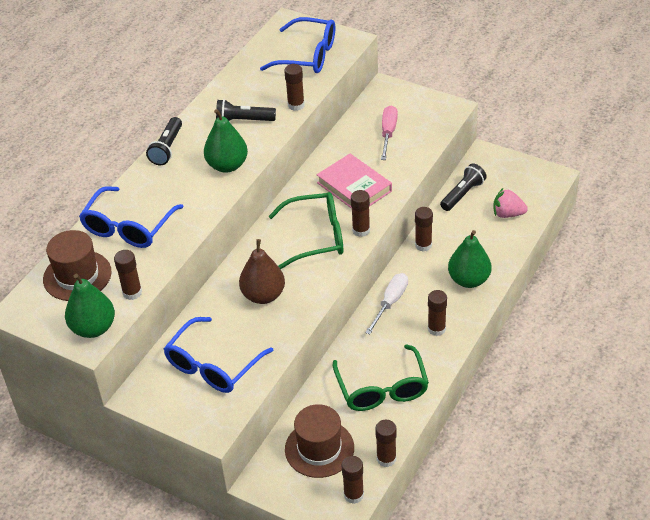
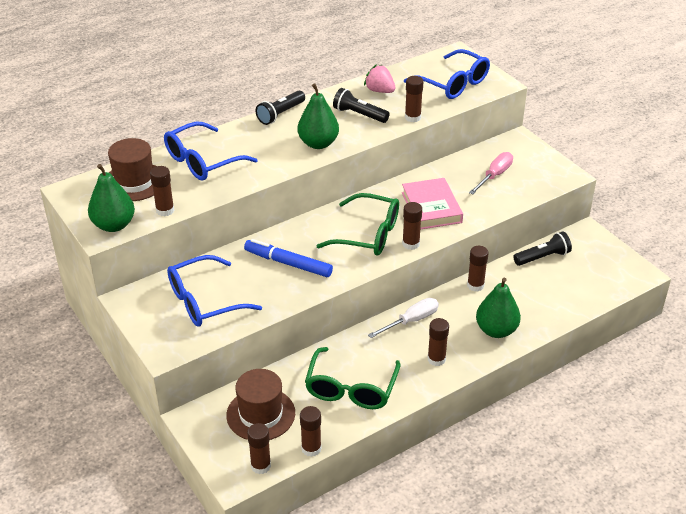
camera: 25 degrees right, 5 degrees down
(263, 295) = (288, 263): brown pear -> blue marker
(507, 214) = (573, 289): pink strawberry -> pink strawberry (379, 91)

